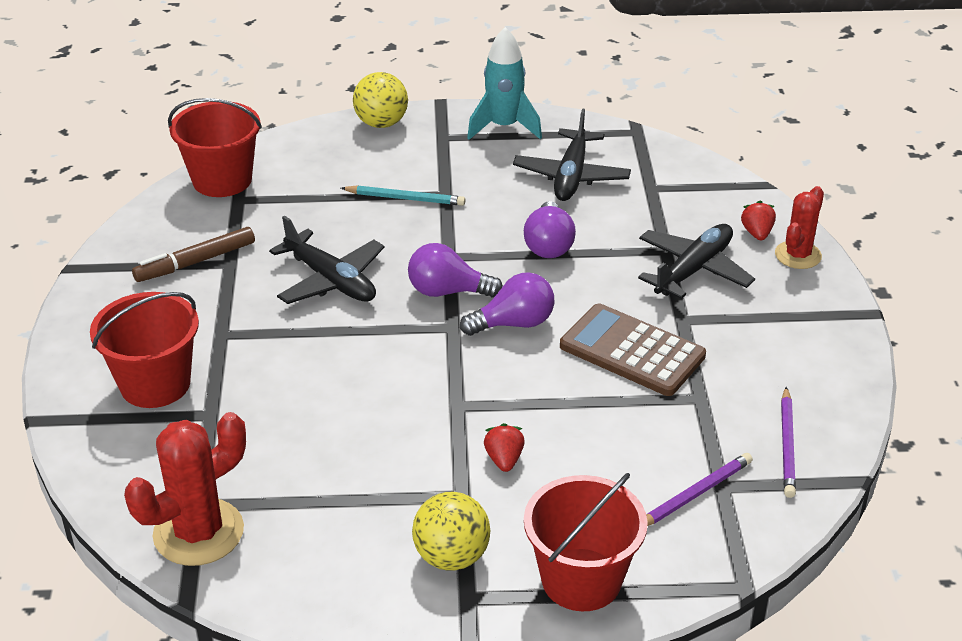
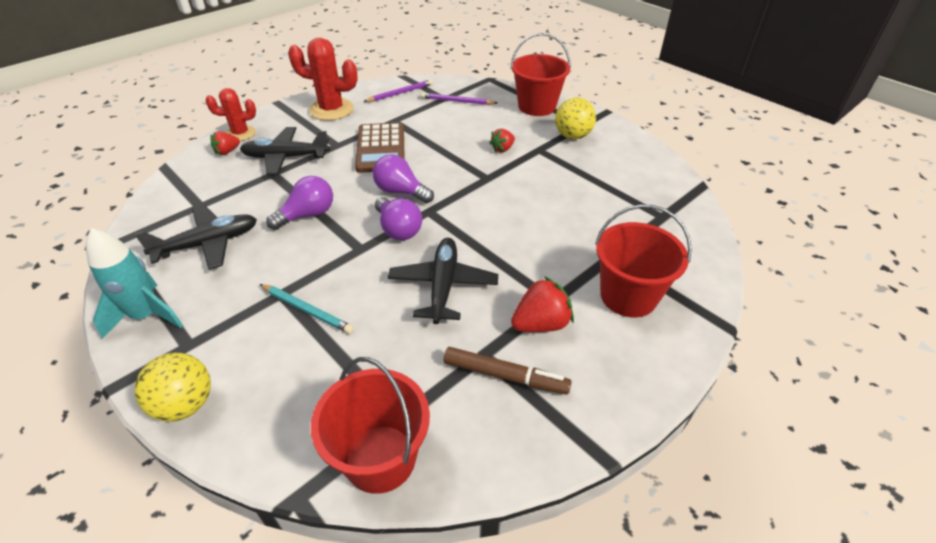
camera: 130 degrees left, 5 degrees up
(198, 532) = (674, 205): red cactus -> red cactus (331, 110)
(210, 310) = (541, 324): none -> red strawberry
(405, 198) = (307, 310): turquoise pencil -> turquoise pencil turned 150 degrees clockwise

